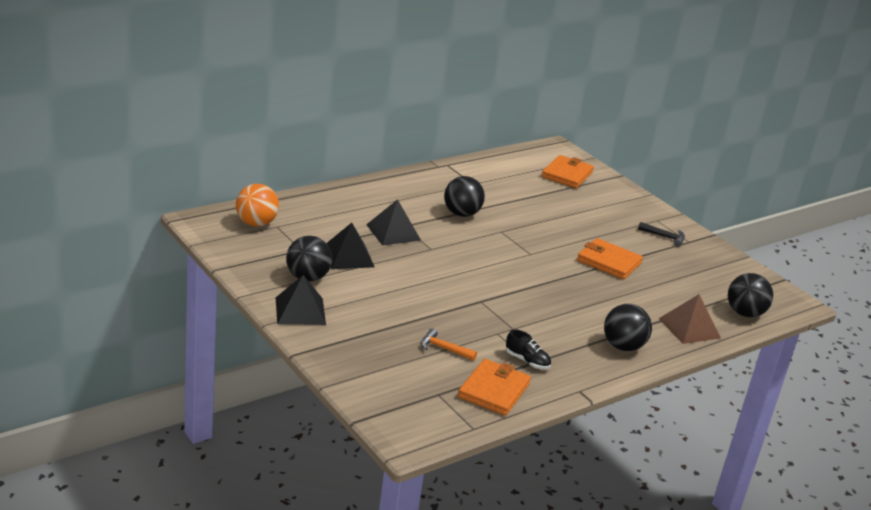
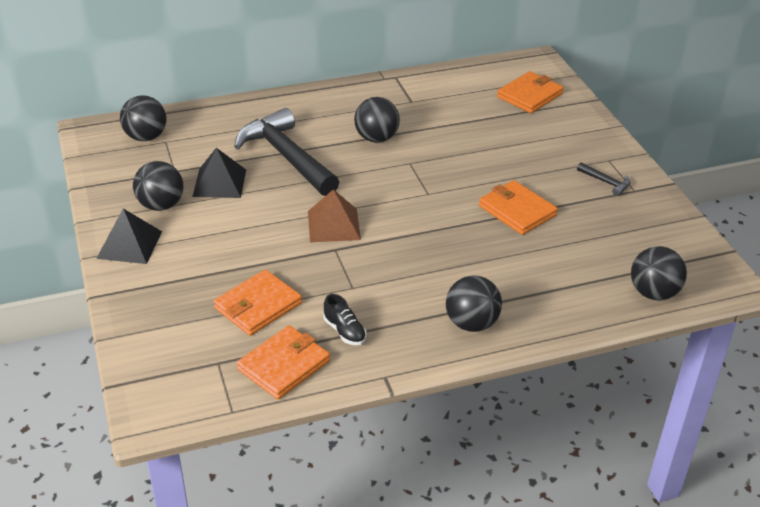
camera: 20 degrees right, 10 degrees up
(256, 223) = (146, 137): orange ball -> black ball
(393, 232) = (286, 156): black pyramid -> black hammer
(444, 348) = (258, 306): orange hammer -> orange wallet
(689, 328) = (570, 306): brown pyramid -> brown pyramid (334, 225)

